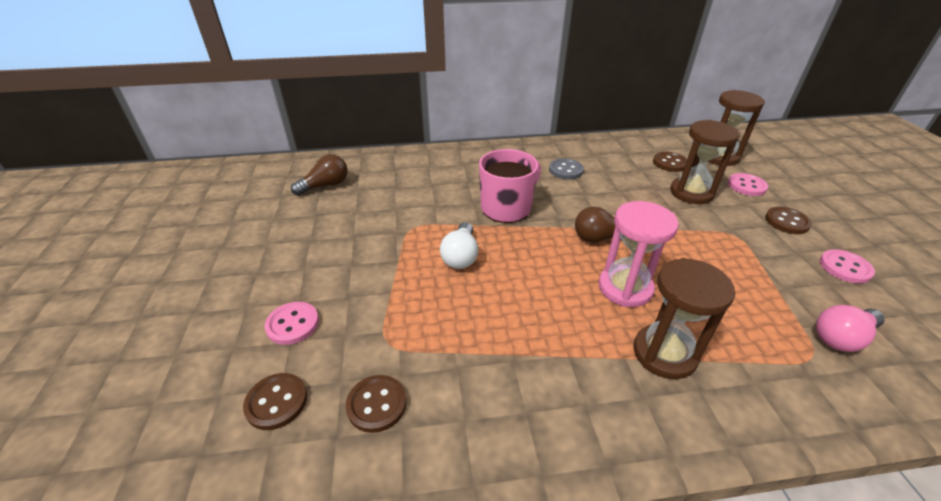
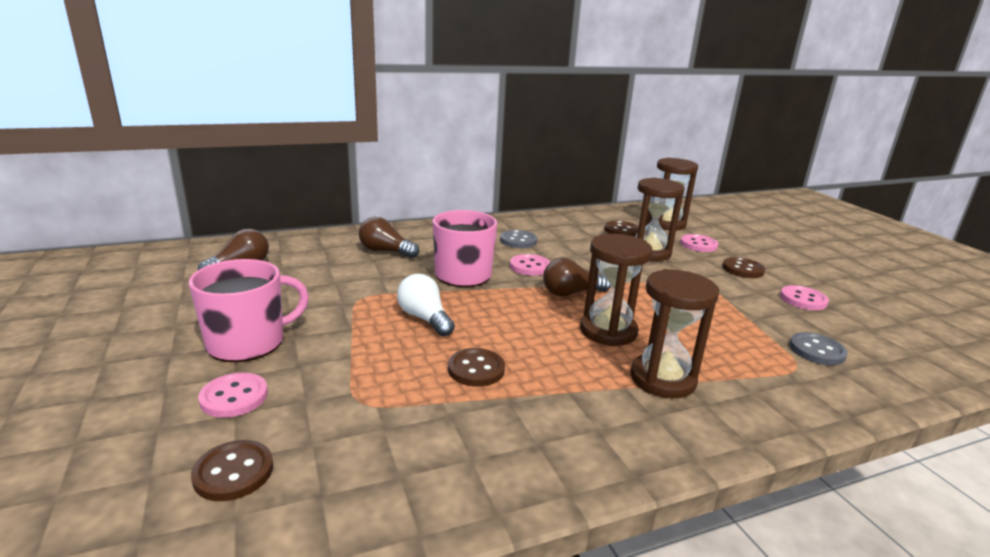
camera: 15 degrees left, 15 degrees down
(314, 268) = (248, 342): none -> pink mug
(377, 404) = (363, 458): brown button -> brown button (476, 369)
(445, 176) = (385, 251): none -> brown light bulb
(461, 256) = (425, 318): white light bulb -> white light bulb turned 150 degrees clockwise
(569, 202) = (530, 266): none -> pink button
(625, 288) = (608, 331): pink hourglass -> brown hourglass
(842, 337) = (817, 351): pink light bulb -> grey button

